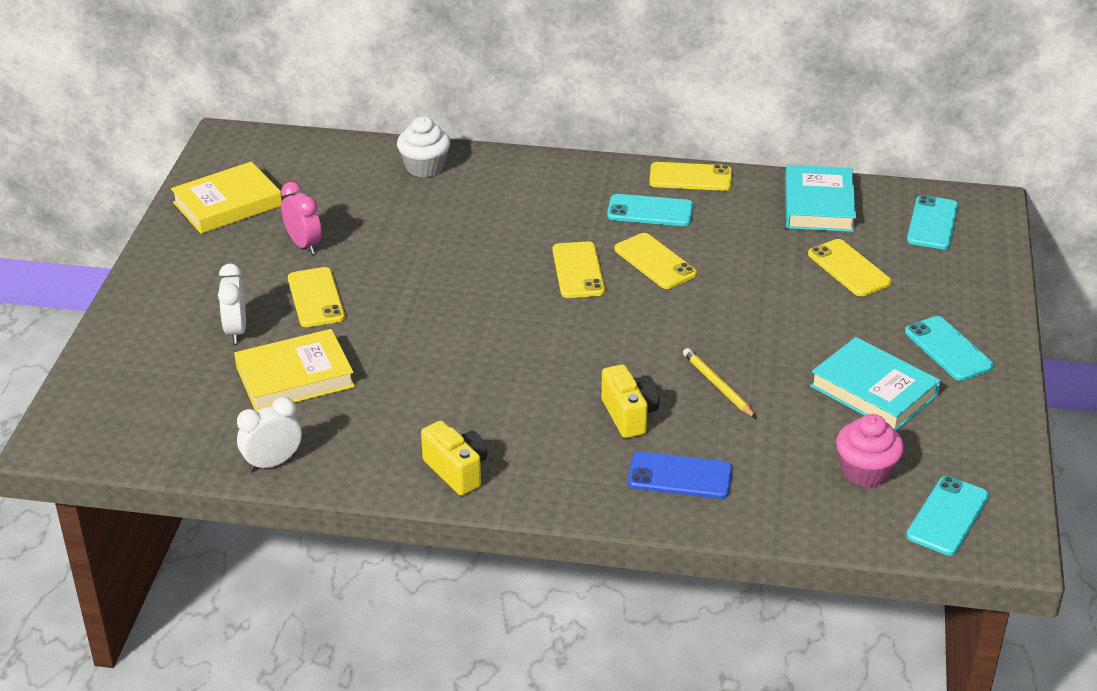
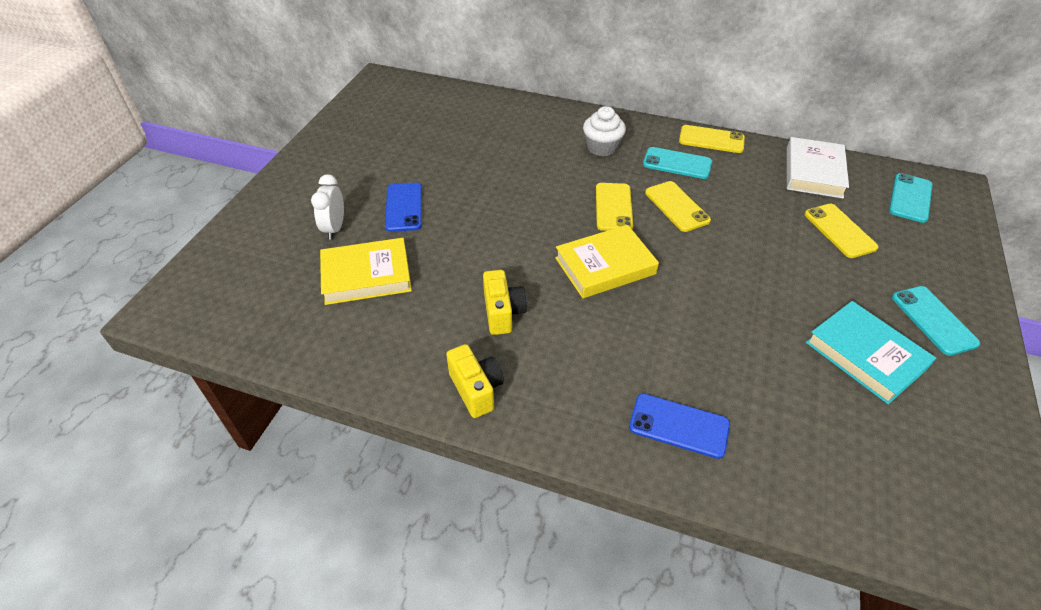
camera: 10 degrees right, 10 degrees up
(227, 204) = (363, 125): yellow book -> yellow book (605, 266)
(272, 463) = (322, 358): white clock -> none
(304, 244) = (408, 162): pink clock -> none
(315, 298) = (404, 207): yellow phone -> blue phone
(424, 167) = (512, 112): white cupcake -> white cupcake (602, 147)
(629, 415) = (639, 351): yellow camera -> yellow camera (503, 313)
(717, 385) = (721, 330): yellow pencil -> none
(818, 205) = (813, 172): turquoise book -> white book
(865, 471) = (860, 447): pink cupcake -> none
(948, 516) = (949, 517): turquoise phone -> none

